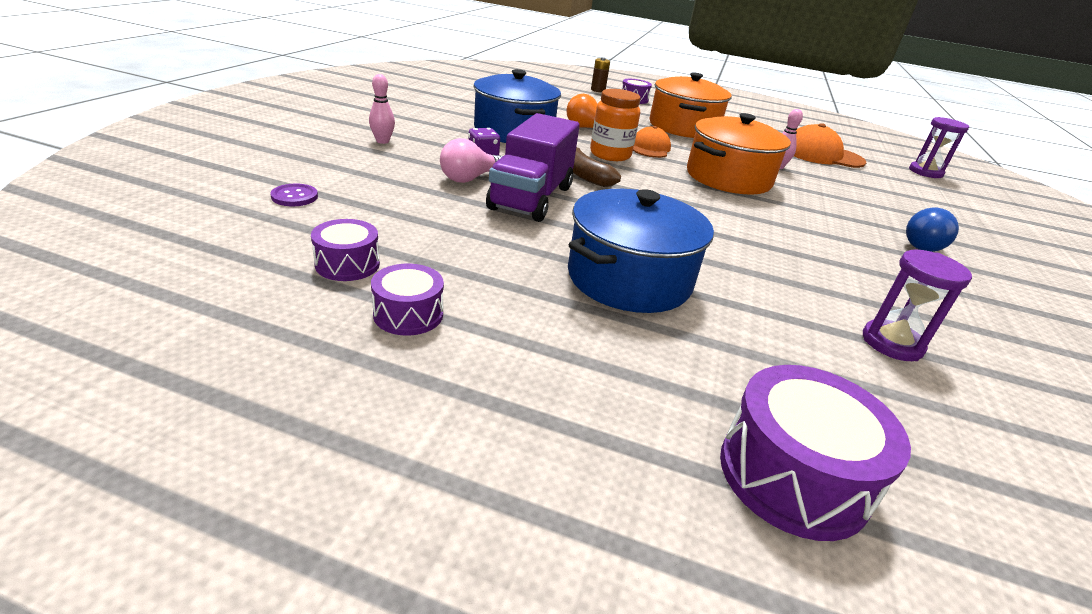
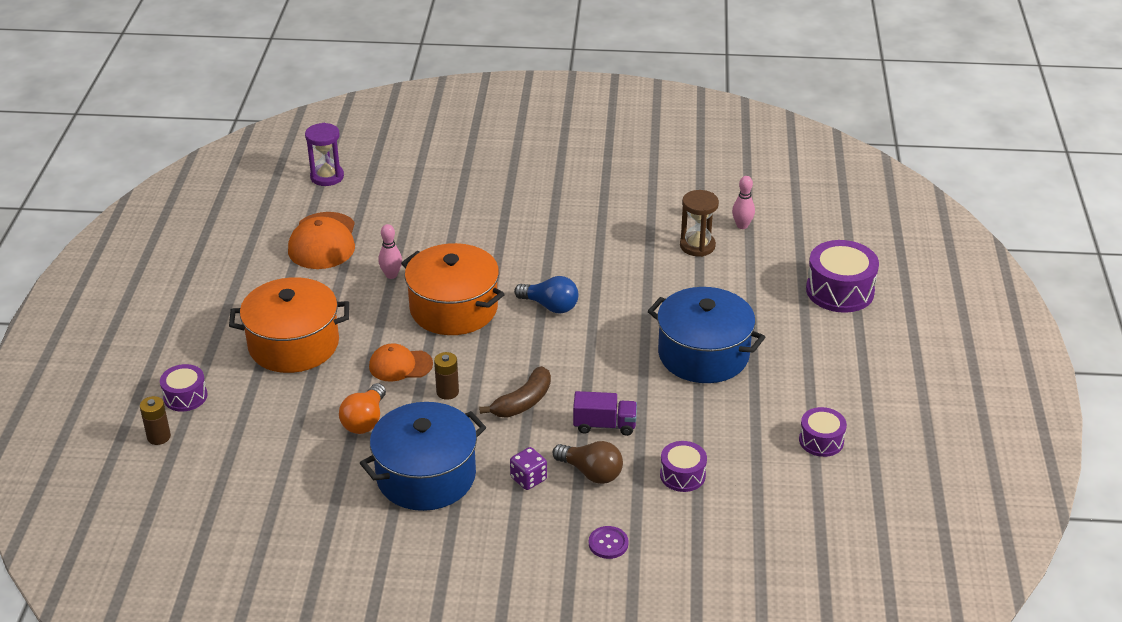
camera: 100 degrees left, 5 degrees up
(294, 197) = (715, 563): purple button -> purple button (608, 543)
(347, 264) = (790, 488): purple drum -> purple drum (682, 475)
(382, 141) = (541, 565): pink bowling pin -> pink bowling pin (742, 225)
(470, 178) = (591, 473): pink light bulb -> brown light bulb
(531, 198) = (604, 425): purple truck -> purple truck, size x0.55
(610, 155) = (447, 392): orange jar -> brown battery
(892, 343) = (697, 246): purple hourglass -> brown hourglass
(923, 245) = (529, 209): blue light bulb -> blue light bulb (550, 306)

